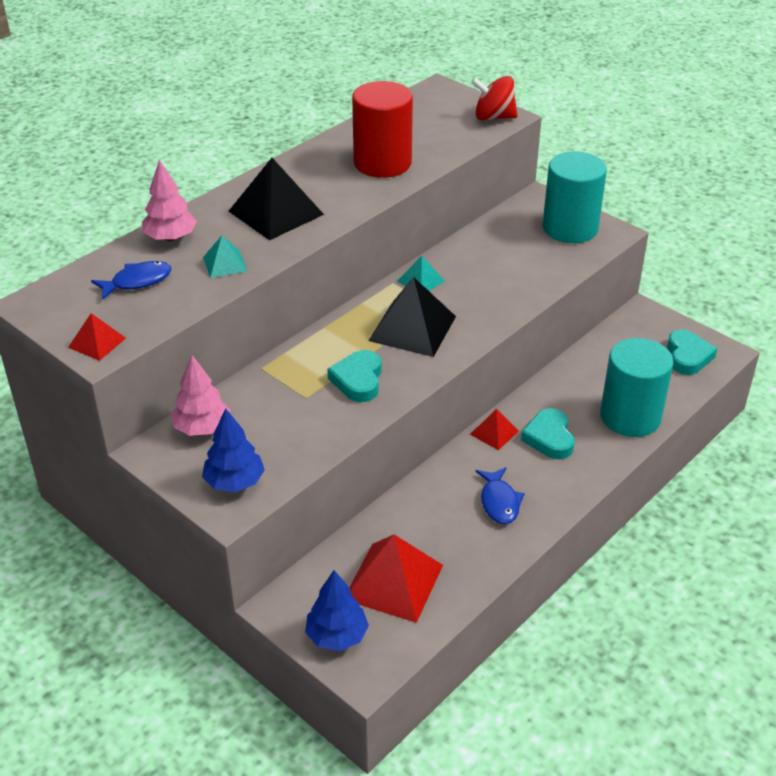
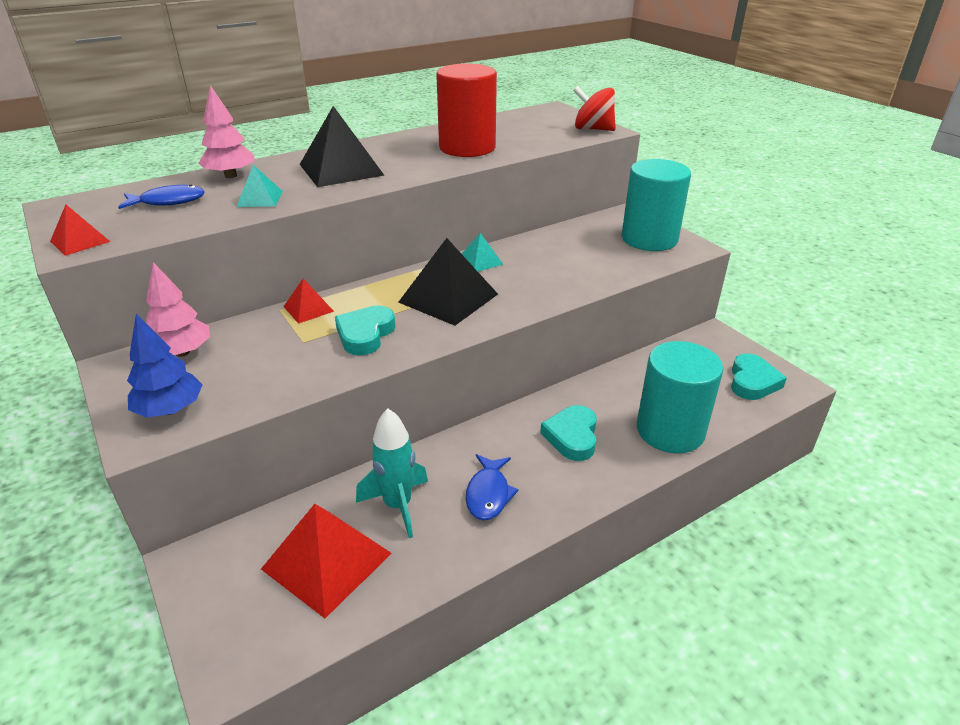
camera: 15 degrees right, 5 degrees down
(337, 636) = (227, 613): blue tree -> none
(428, 527) = (398, 505): none -> turquoise rocket
(494, 432) = (515, 420): red pyramid -> red pyramid (308, 309)

